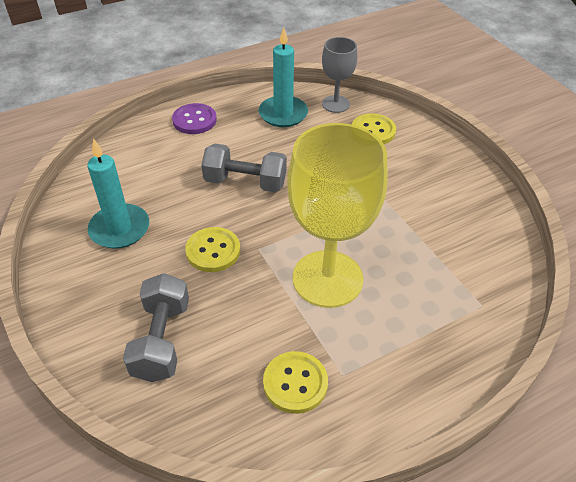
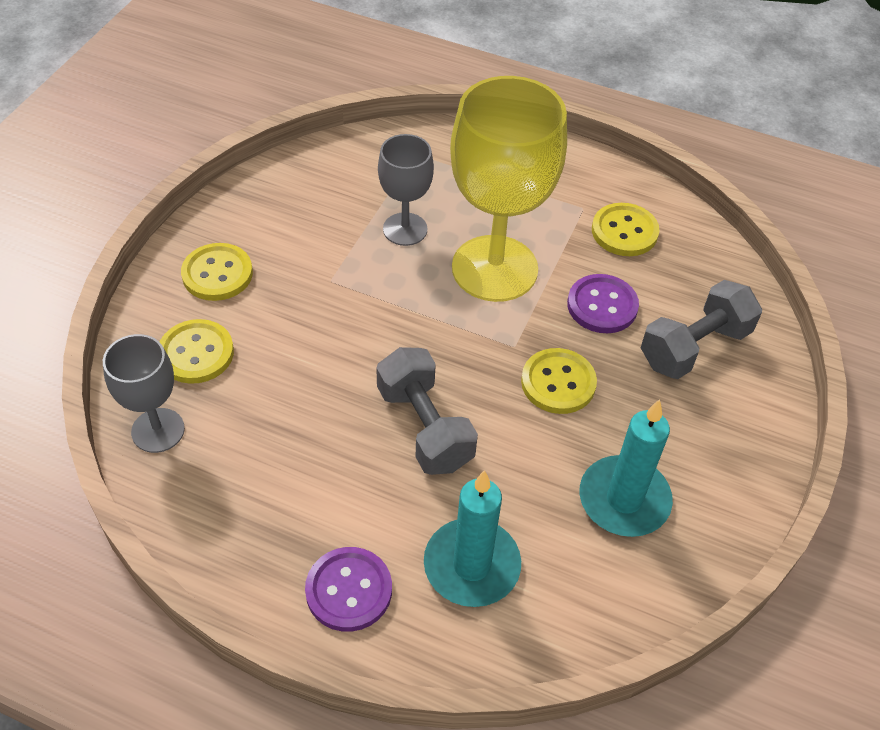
camera: 130 degrees left, 5 degrees up
(243, 314) = (602, 305): none -> purple button
(283, 114) = (236, 481): turquoise candle -> turquoise candle (472, 565)
(402, 254) = (405, 229): none -> grey goblet
(427, 159) = (217, 274): none -> yellow button

